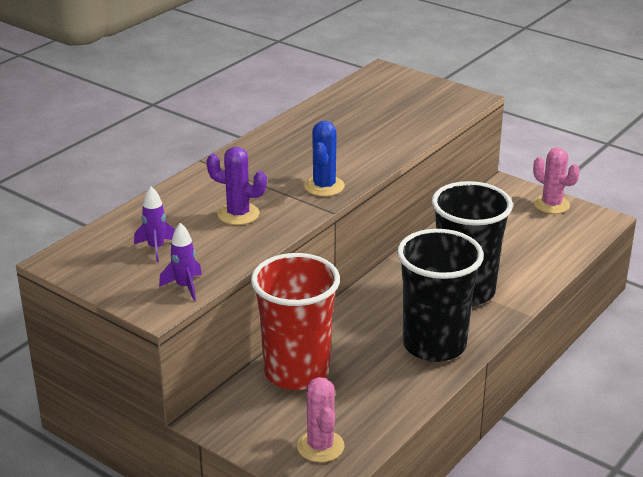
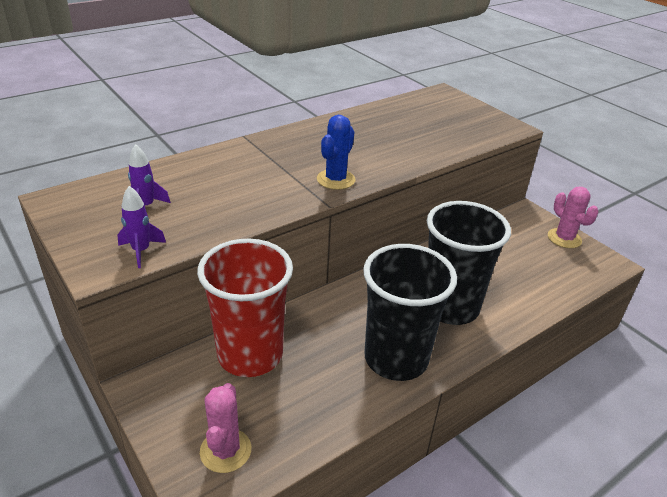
camera: 15 degrees right, 5 degrees up
(238, 214) = (241, 190): purple cactus -> none

